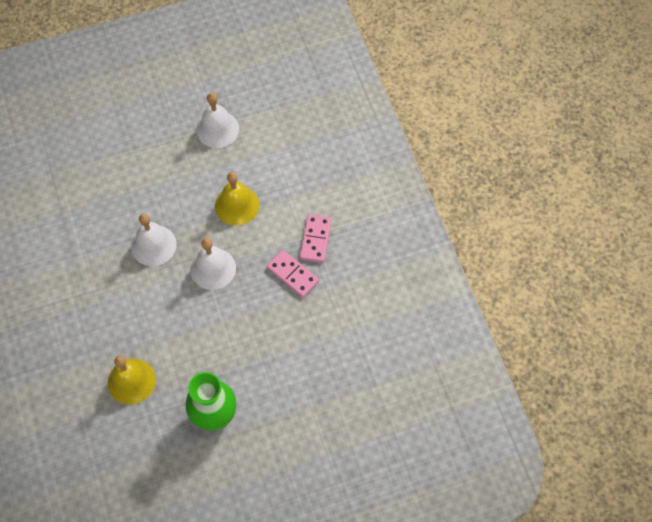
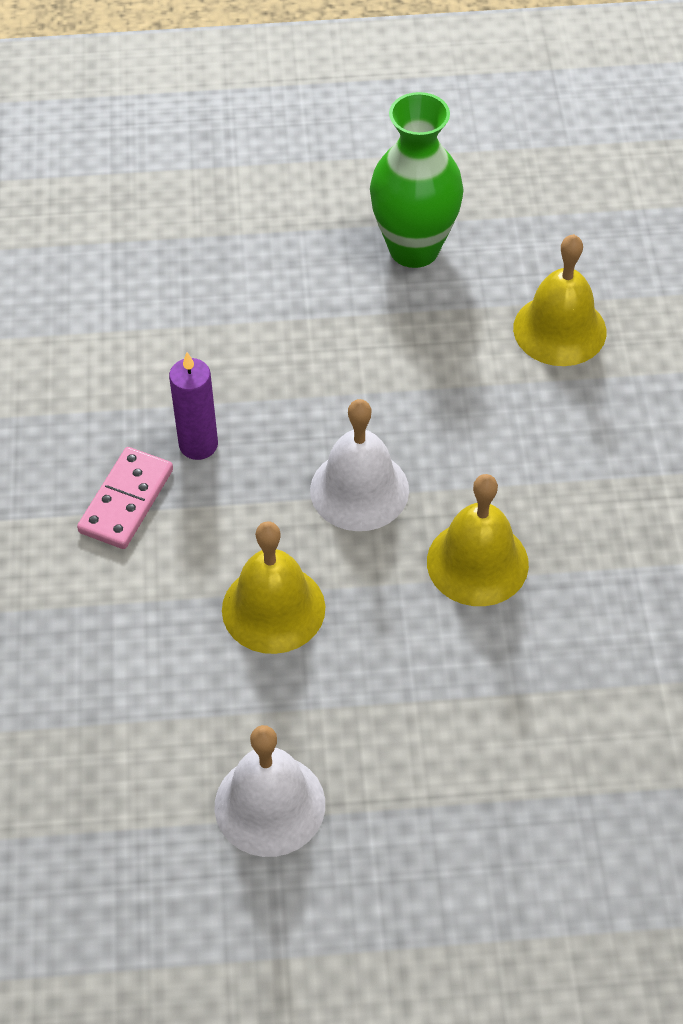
camera: 165 degrees left, 10 degrees down
(153, 245) = (477, 562): white bell -> yellow bell
(292, 275) = (198, 444): pink domino -> purple candle

